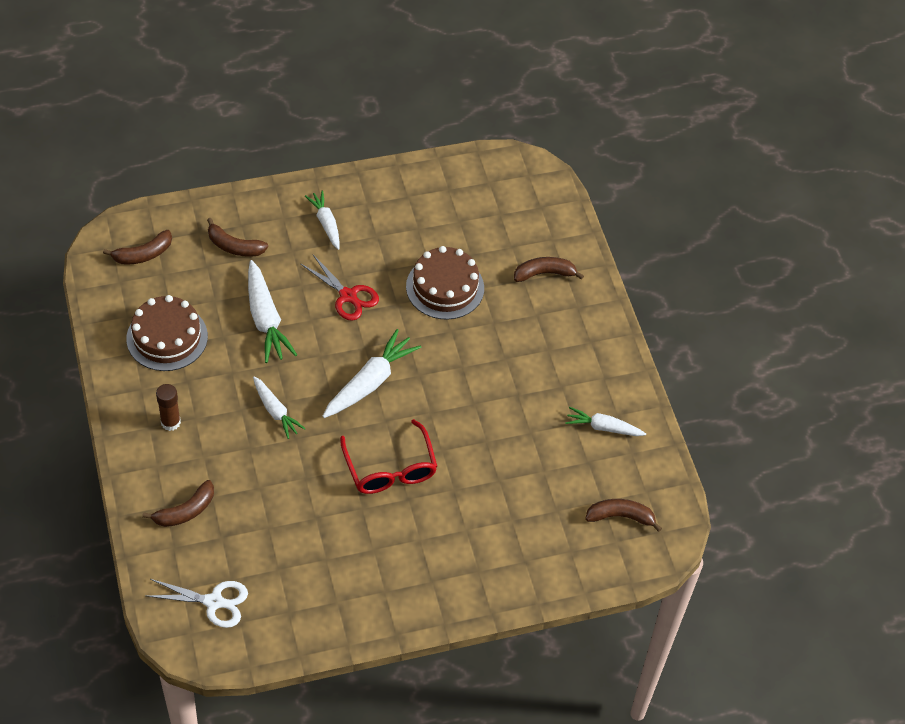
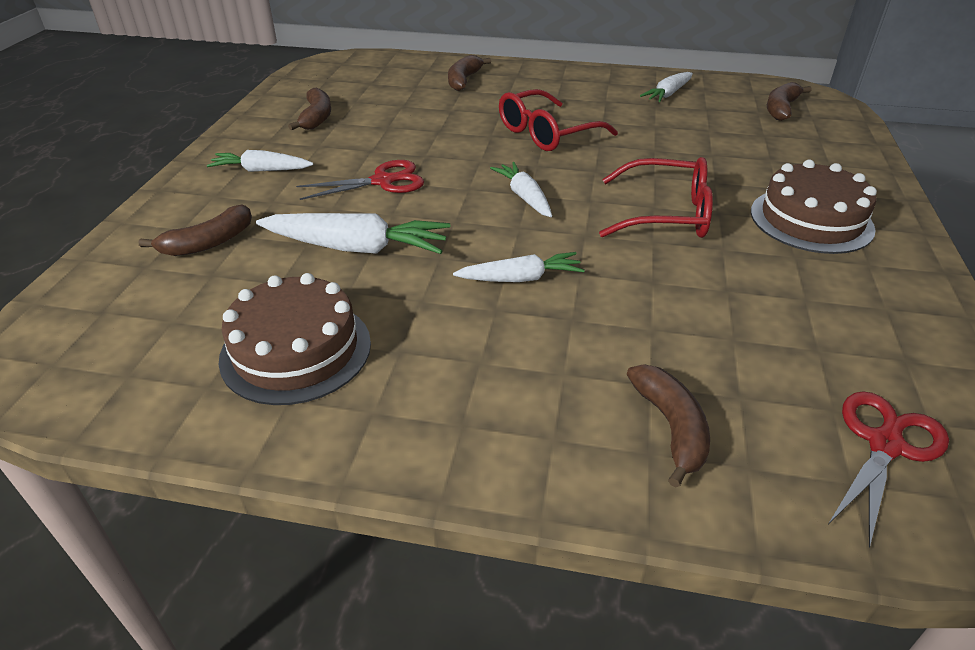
camera: 60 degrees left, 15 degrees down
(143, 254) = (110, 332): brown banana -> brown banana (316, 117)
(170, 422) = (470, 393): brown glue stick -> none
(214, 602) = (884, 445): white scissors -> red scissors
(370, 382) = (524, 197): white carrot -> white carrot, size x0.63
(445, 287) = (430, 126): brown cake -> brown cake (811, 220)
(474, 364) = (546, 133): none -> red glasses

